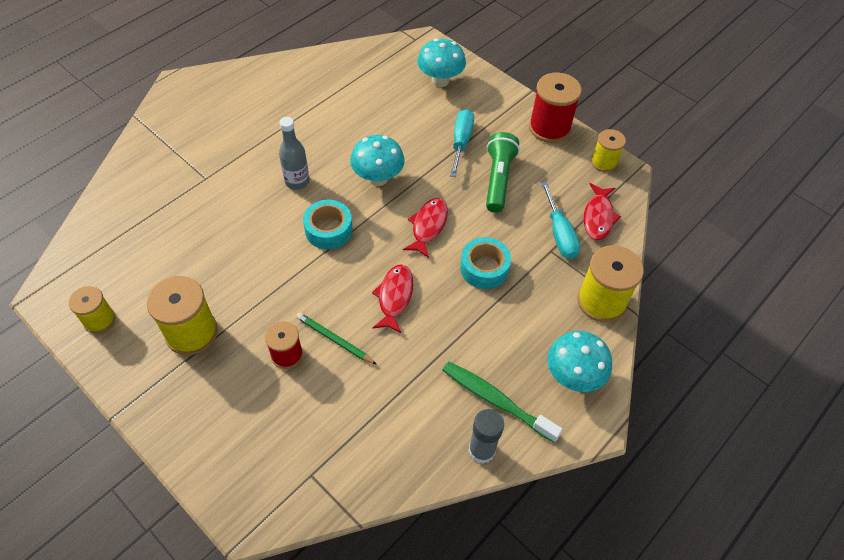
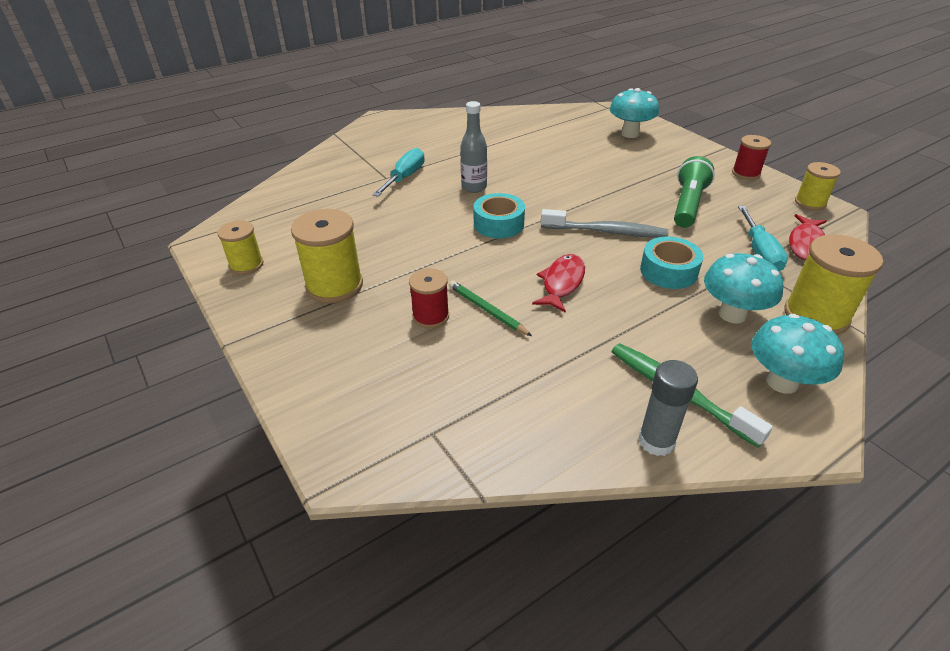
camera: 15 degrees right, 15 degrees down
(378, 178) = (557, 192): turquoise mushroom -> turquoise mushroom (732, 314)
(428, 226) = (607, 232): red fish -> grey toothbrush
(461, 142) = (648, 175): turquoise screwdriver -> turquoise screwdriver (405, 177)
(549, 128) = (746, 173): red spool -> red spool, size x0.61

